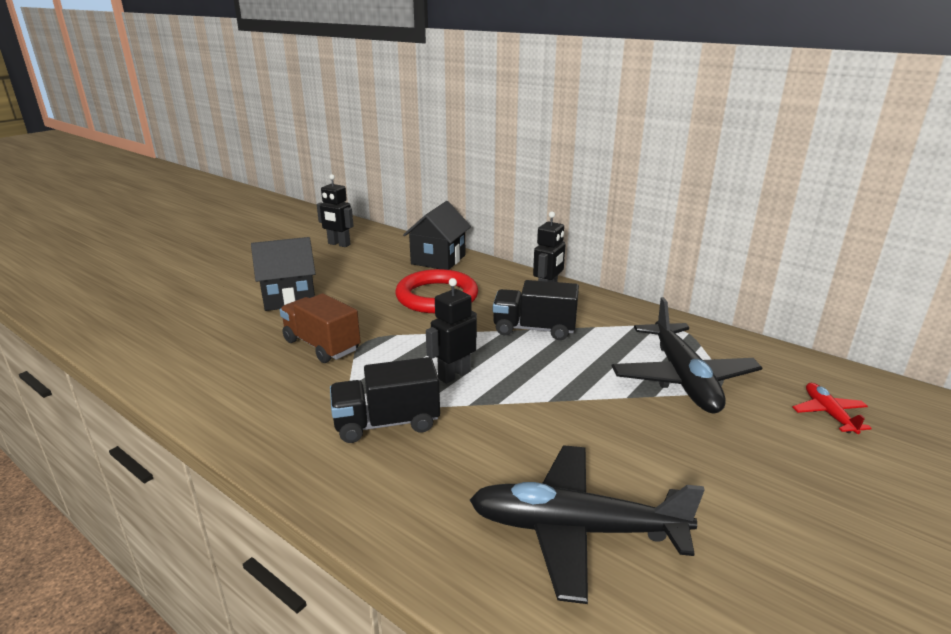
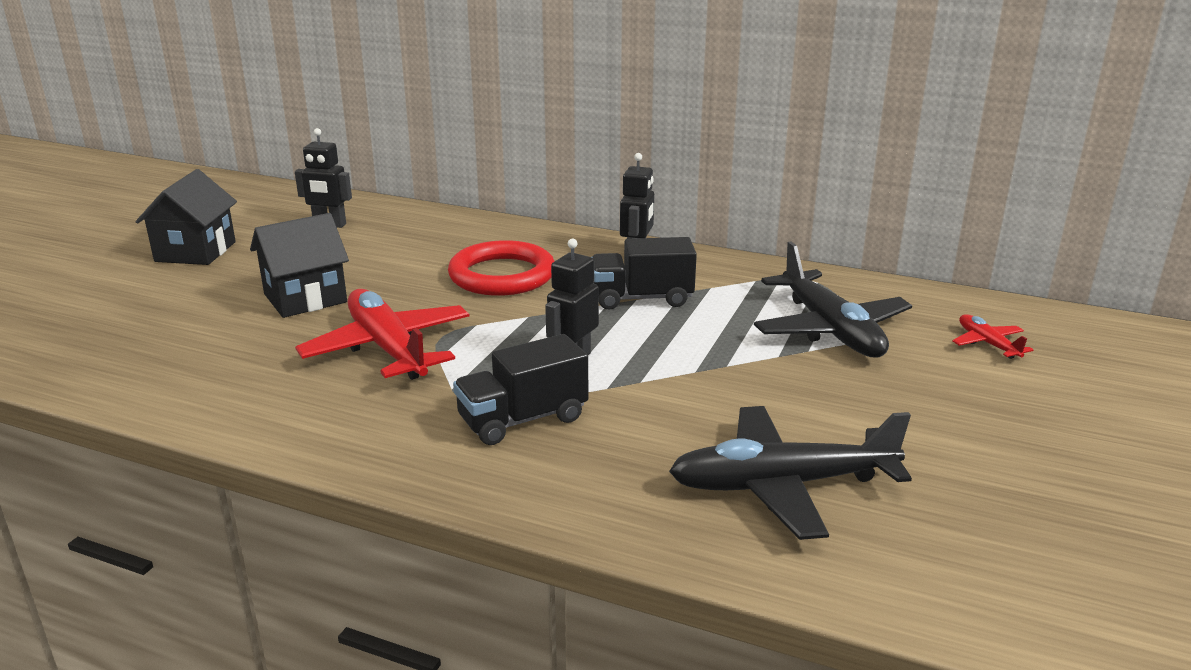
camera: 15 degrees left, 0 degrees up
(321, 345) = (388, 348): brown truck -> red plane
(438, 259) = (478, 231): black house -> black house (195, 252)

